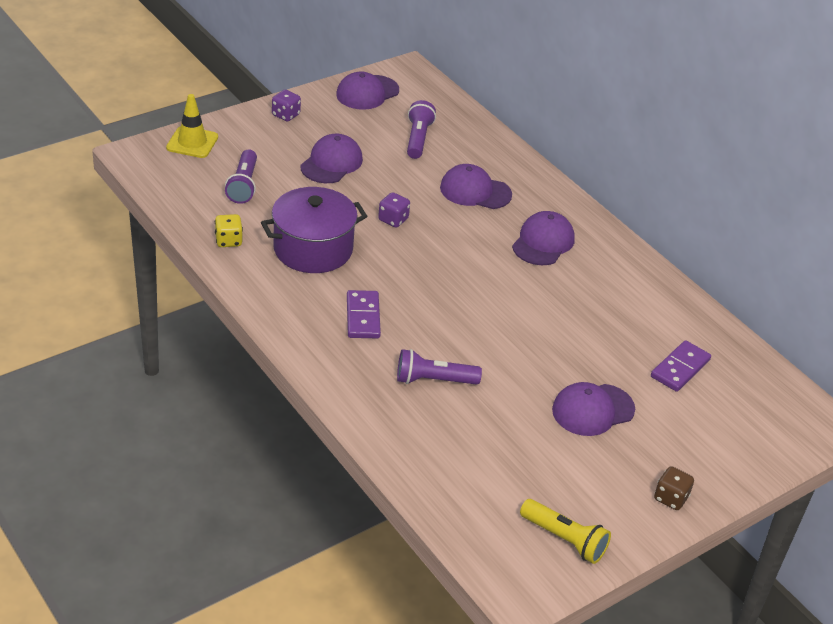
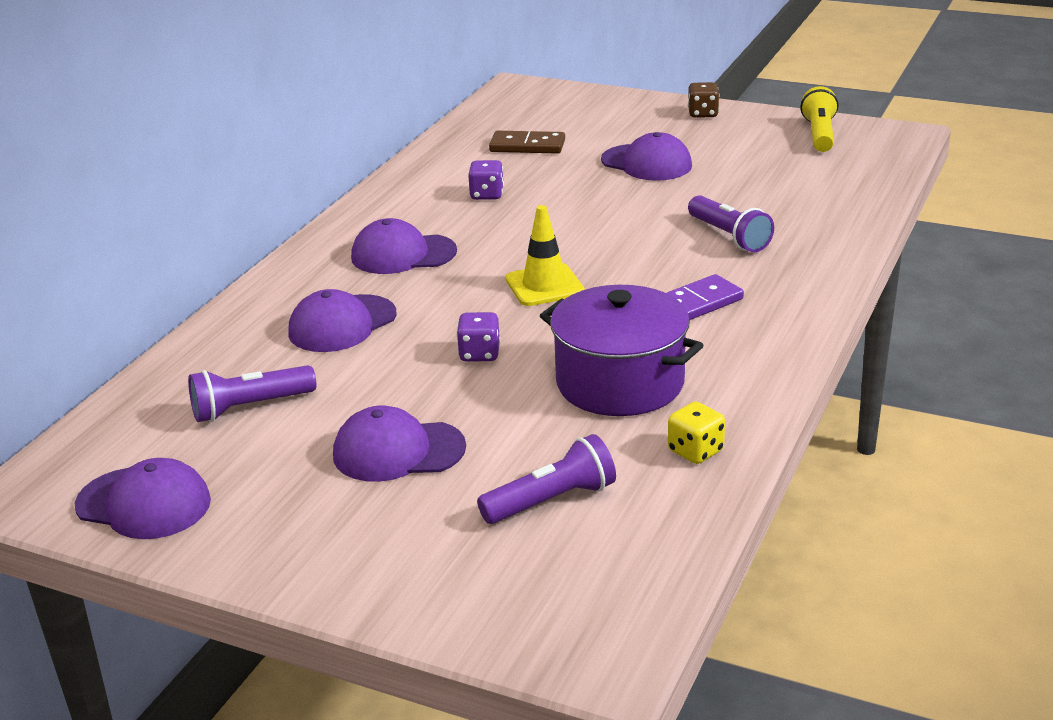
camera: 115 degrees left, 10 degrees down
(192, 142) = (495, 612): yellow traffic cone -> yellow traffic cone (544, 286)
(286, 115) = (300, 554): purple dice -> purple dice (487, 195)
(475, 191) = (342, 324): purple cap -> purple cap turned 60 degrees clockwise
(680, 368) = (527, 146): purple domino -> brown domino

